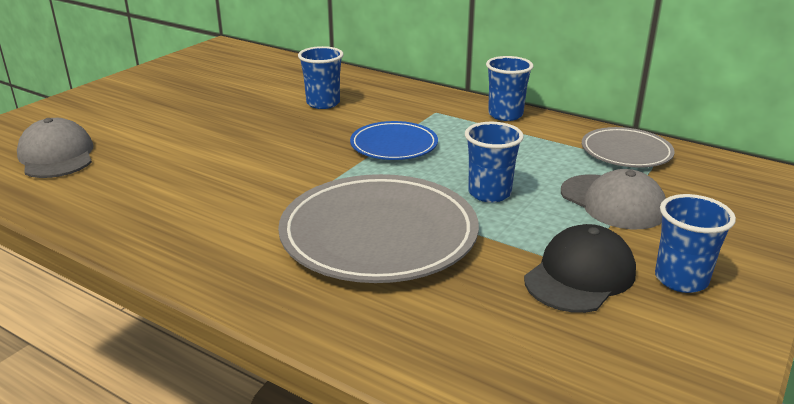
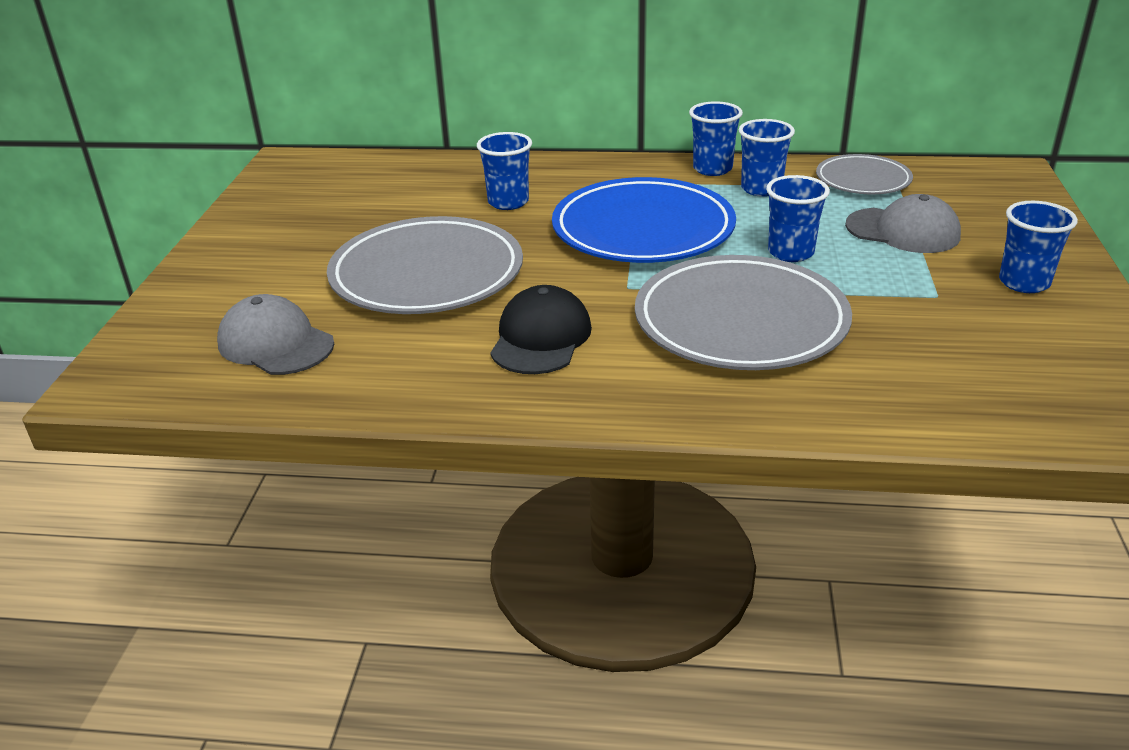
camera: 25 degrees left, 5 degrees up
(205, 137) = (427, 274): none -> grey plate
(394, 145) = (643, 229): blue plate -> blue plate, size x1.81
(527, 138) = (761, 189): none -> blue cup
(580, 275) = (947, 304): black cap -> black cap (541, 338)

